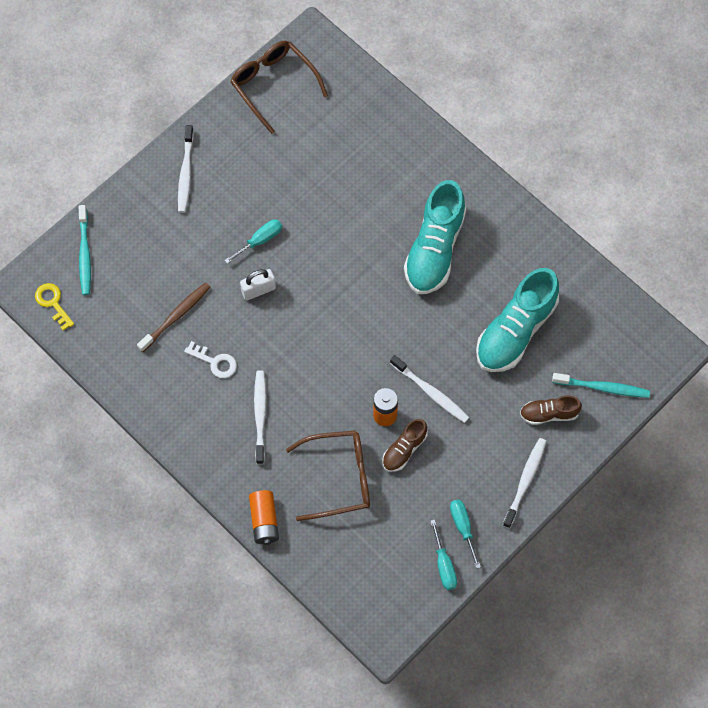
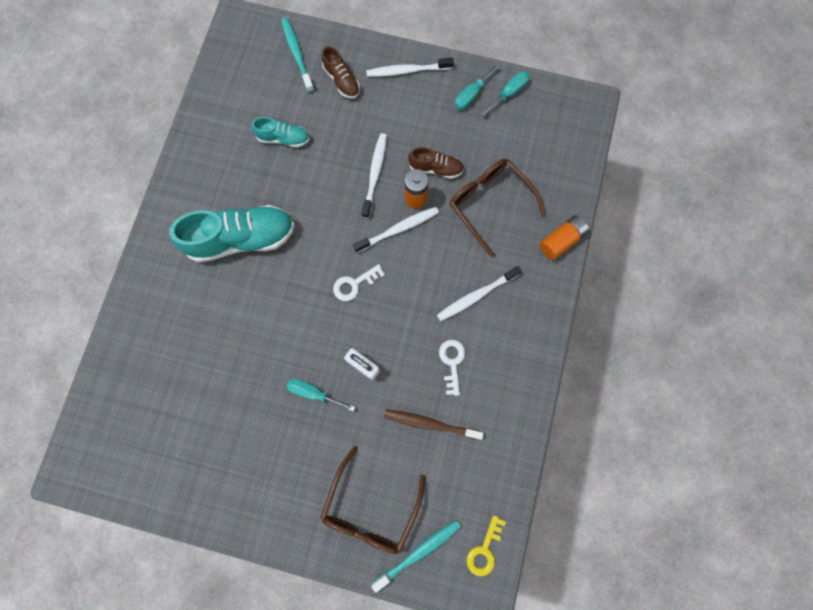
camera: 120 degrees left, 10 degrees up
(185, 173) = (280, 507): white toothbrush -> white toothbrush (398, 229)
(273, 85) = (141, 479): brown glasses -> brown glasses (370, 507)
(334, 320) = (354, 284): none -> white key
(515, 331) = (283, 138): turquoise shoe -> turquoise shoe, size x0.51

